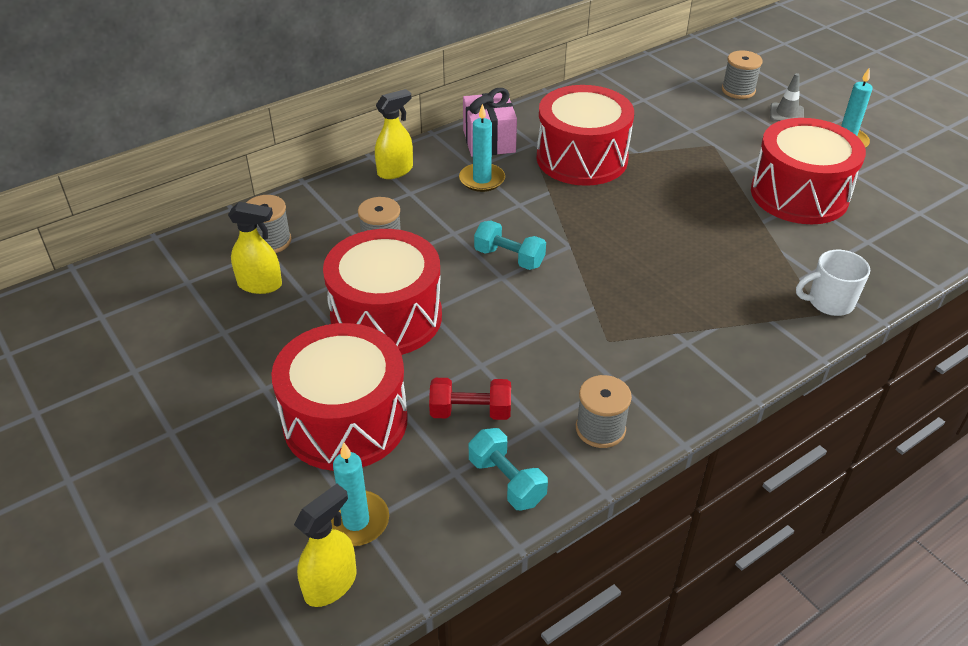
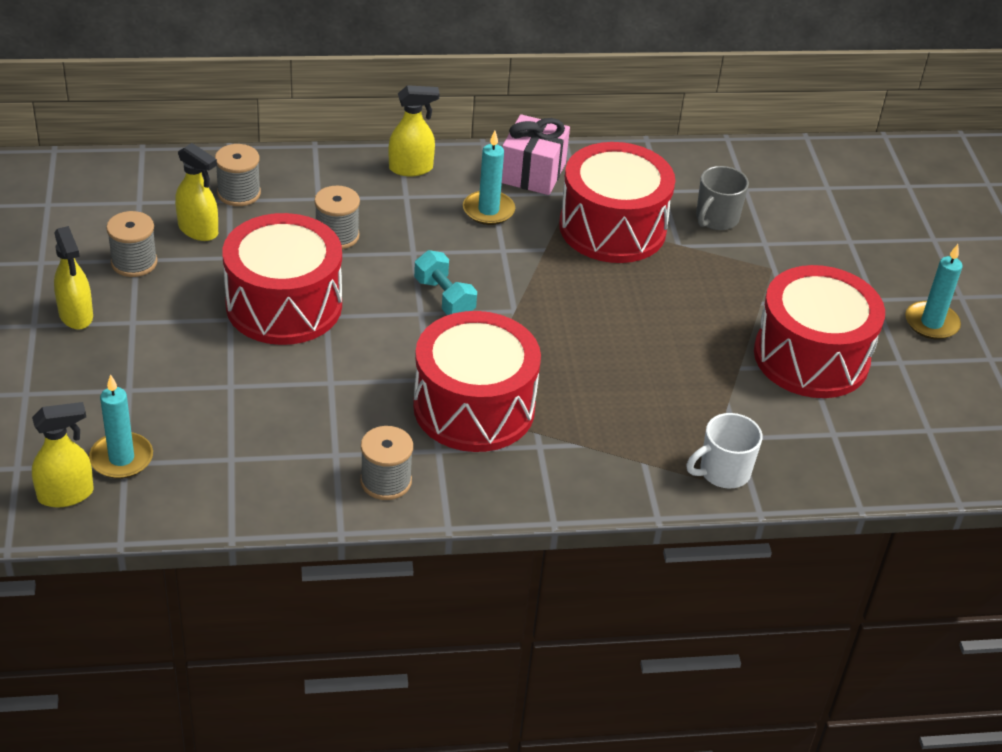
camera: 25 degrees right, 0 degrees up
(206, 405) = (76, 315): none -> yellow spray bottle
(345, 421) = (176, 378): red drum -> red drum (474, 407)
(470, 412) = (286, 417): red dumbbell -> none
(506, 481) = (266, 485): turquoise dumbbell -> none
(644, 126) = (716, 219): none -> grey mug
(738, 90) = (867, 219): grey spool -> grey spool (134, 262)
(786, 114) = (896, 266): grey traffic cone -> none
(829, 302) = (723, 472): white mug -> white mug turned 45 degrees counterclockwise

